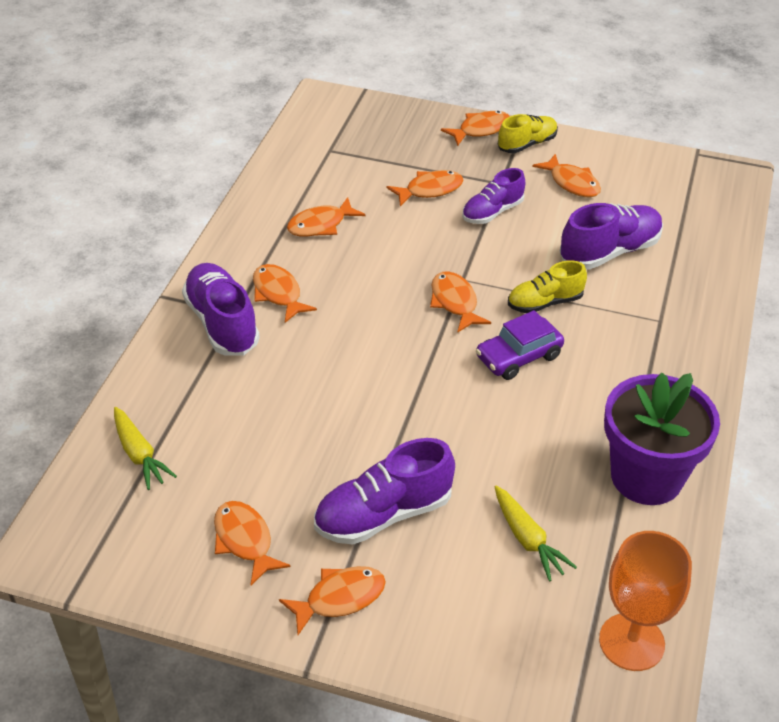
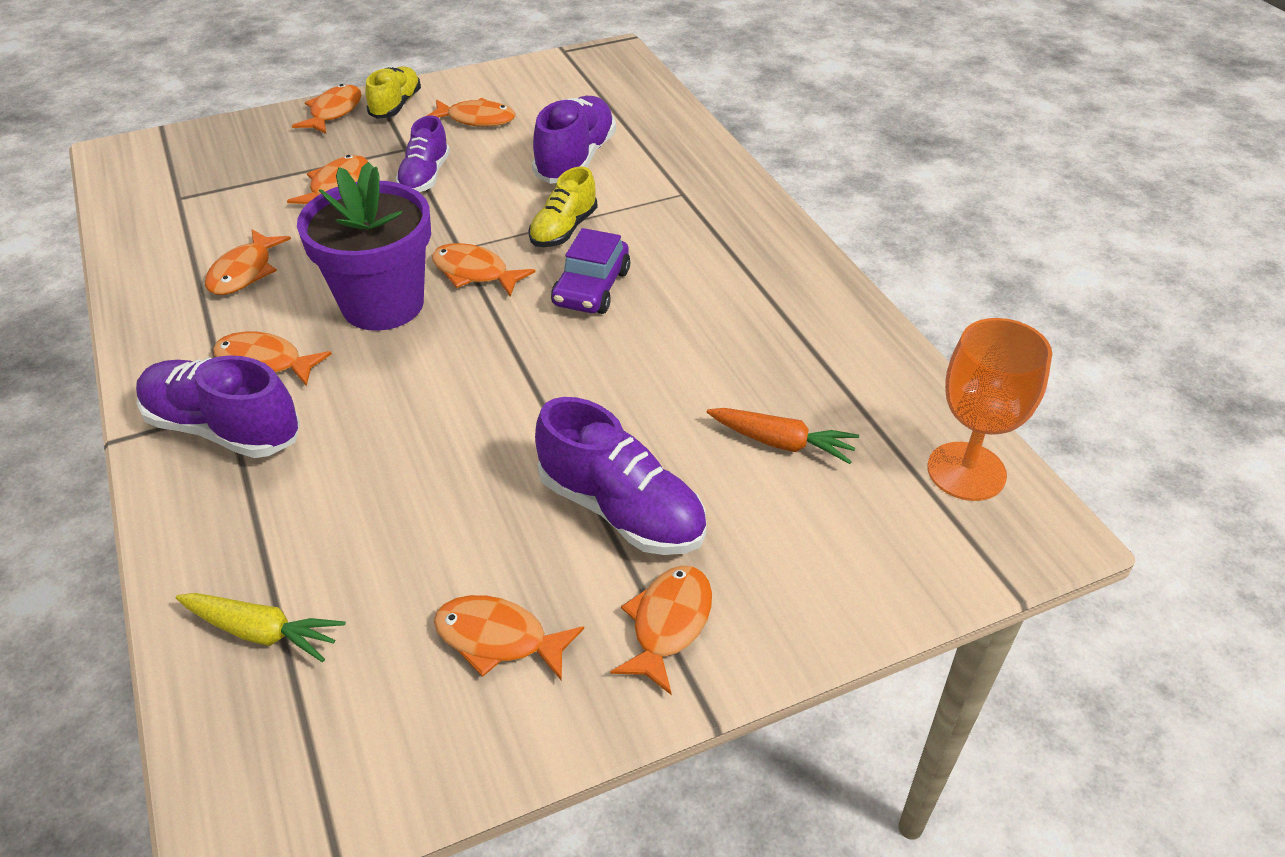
camera: 40 degrees left, 0 degrees up
(383, 514) = (621, 510): purple shoe -> purple shoe turned 75 degrees counterclockwise
(527, 539) = (781, 443): yellow carrot -> orange carrot
(646, 477) = (817, 325): purple flower pot -> purple flower pot (383, 304)

